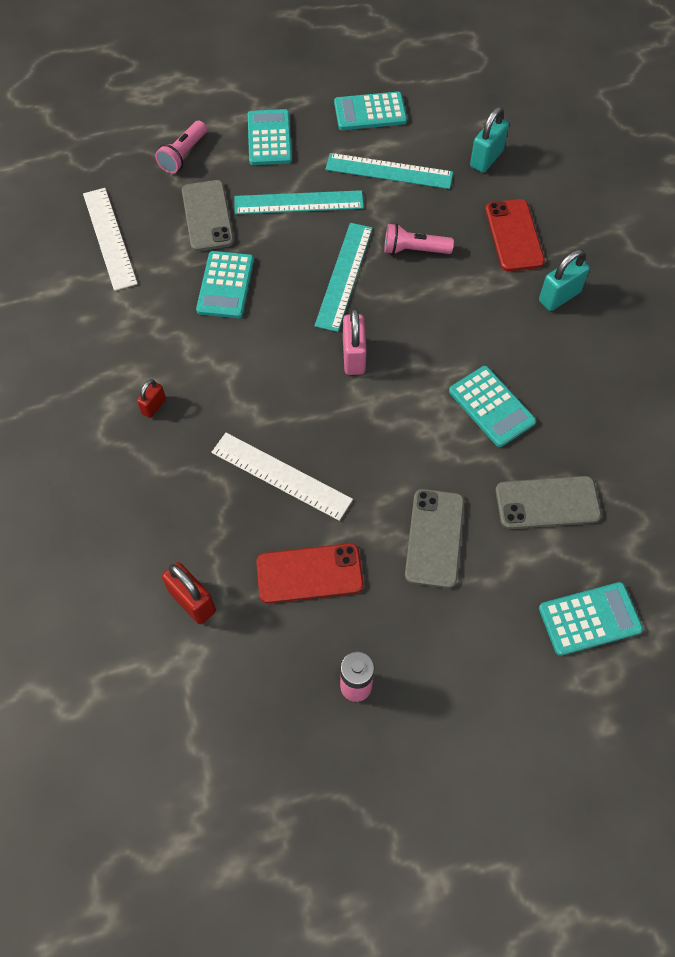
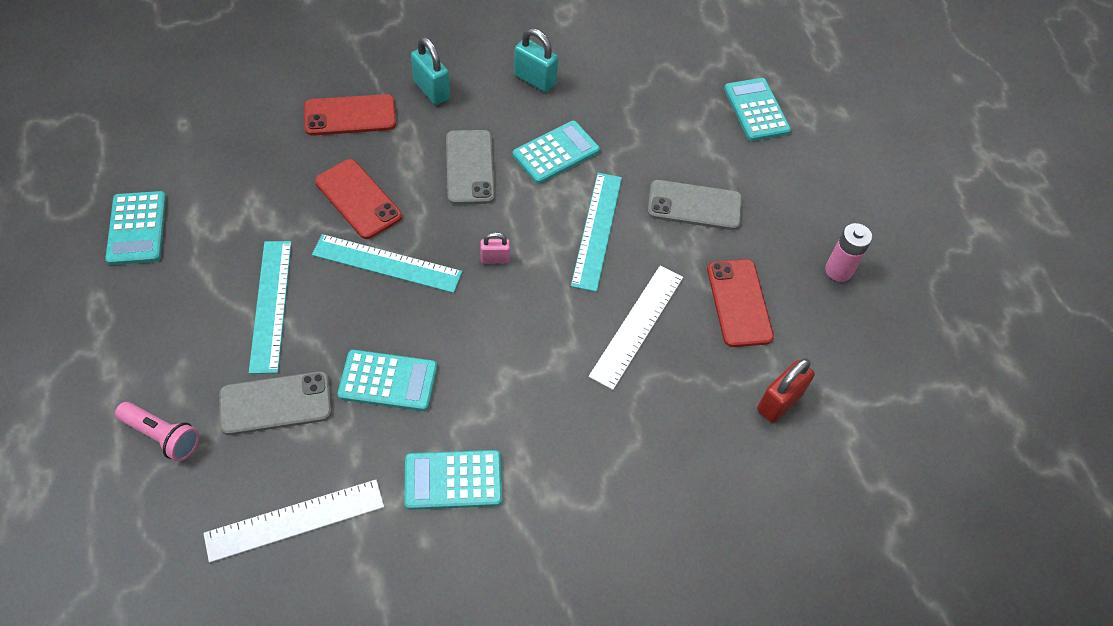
camera: 95 degrees left, 5 degrees down
(154, 406) = (555, 450): red padlock -> none
(269, 138) = (155, 335): turquoise calculator -> turquoise calculator (453, 480)
(353, 357) = (495, 259): pink padlock -> pink padlock, size x0.60
(389, 171) = (238, 215): turquoise ruler -> turquoise ruler (597, 230)
(414, 250) = (358, 199): pink flashlight -> red phone
(486, 159) = (238, 127): turquoise padlock -> turquoise padlock (535, 80)
(547, 503) = (654, 124): grey phone -> grey phone (470, 167)

